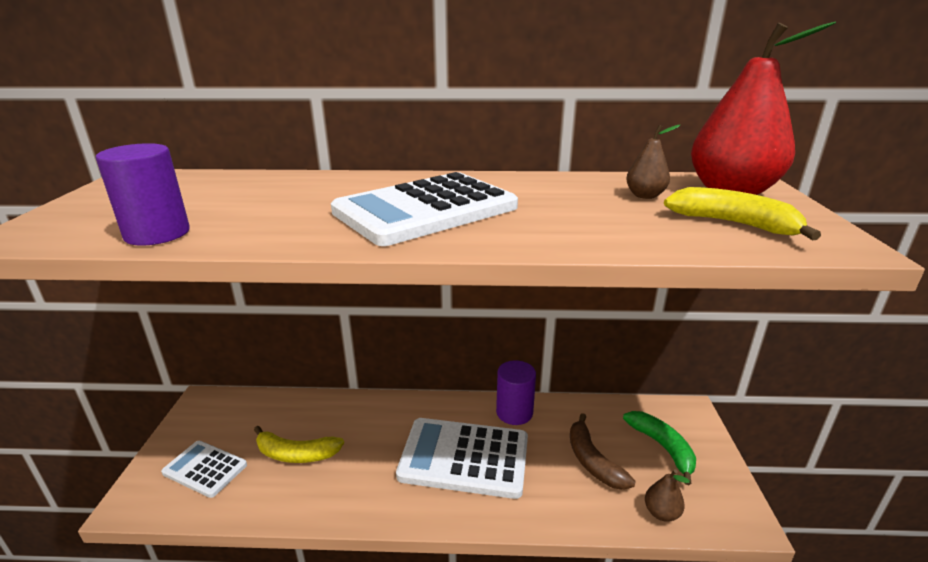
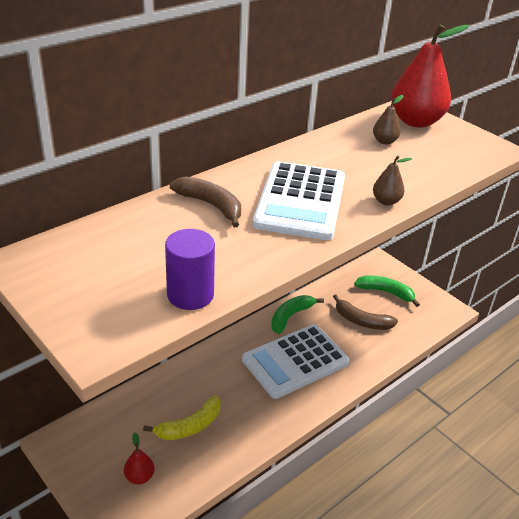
camera: 45 degrees left, 10 degrees up
(205, 469) = (139, 477): white calculator -> red pear
(336, 188) = (211, 205): none -> brown banana
(514, 412) = (290, 316): purple cylinder -> green banana
(661, 513) = (417, 329): brown pear -> brown pear (386, 201)
(734, 224) = (447, 150): yellow banana -> none

